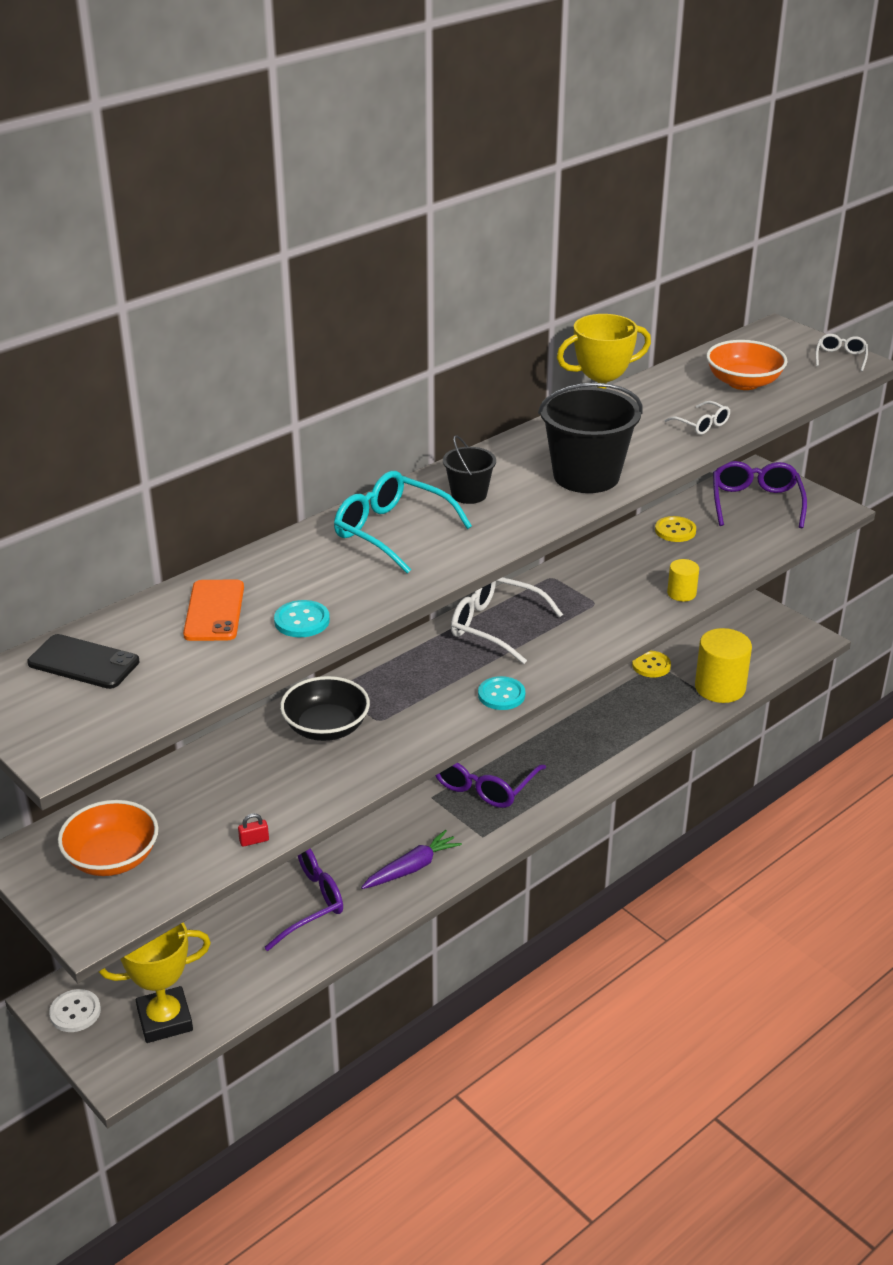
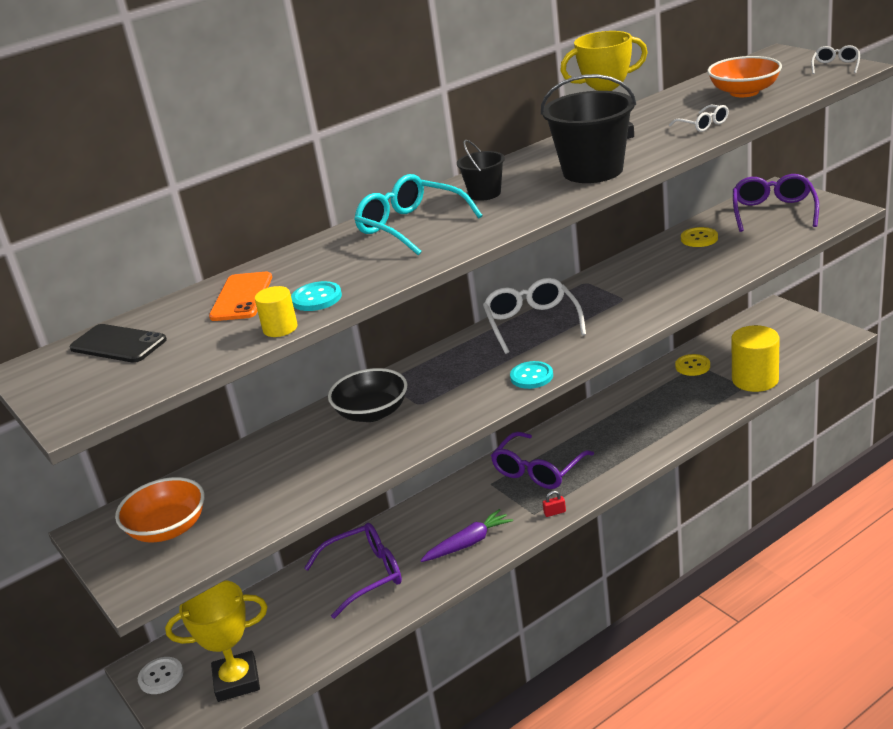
camera: 10 degrees right, 5 degrees down
(254, 841) = (294, 508): red padlock -> red padlock (555, 512)
(496, 626) = (532, 323): white glasses -> white glasses turned 45 degrees clockwise
(681, 593) = (702, 285): yellow cylinder -> yellow cylinder (280, 328)

